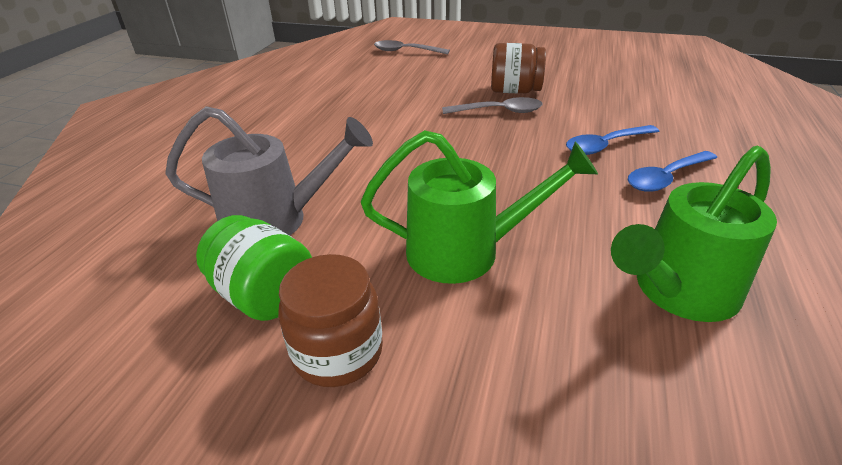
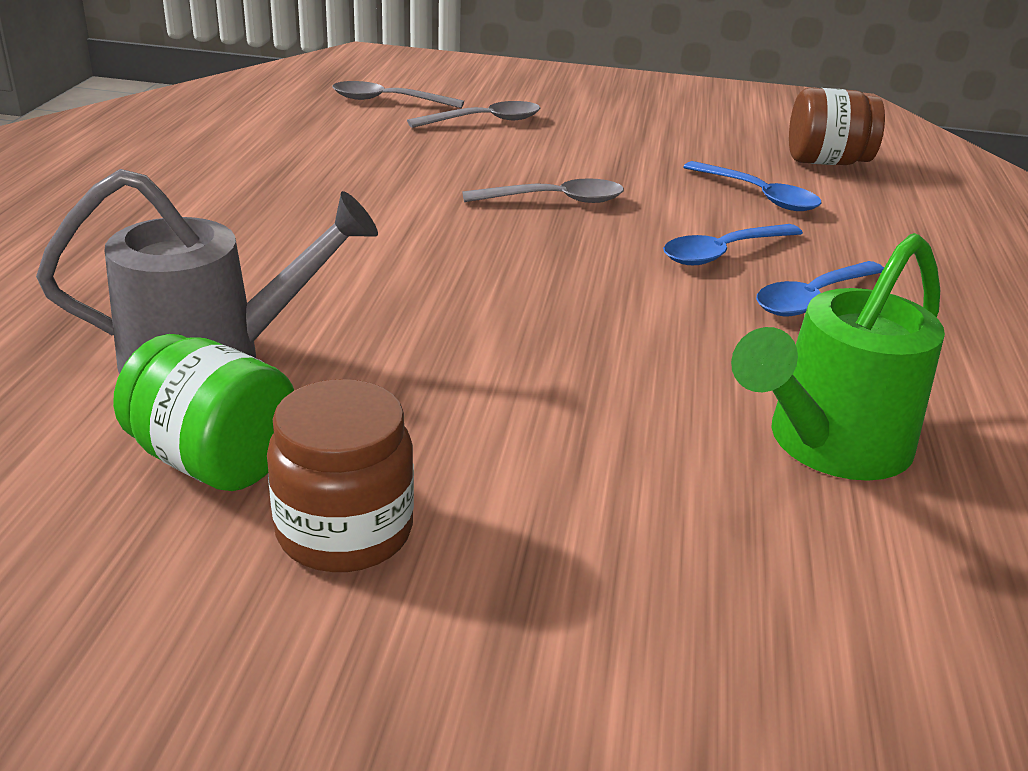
camera: 10 degrees left, 5 degrees down
(461, 62) = (485, 121): none -> grey spoon
(467, 251) = (524, 398): green watering can -> none
(515, 91) = (578, 170): brown jar -> brown jar (826, 162)
(630, 106) = (759, 196): none -> blue spoon

